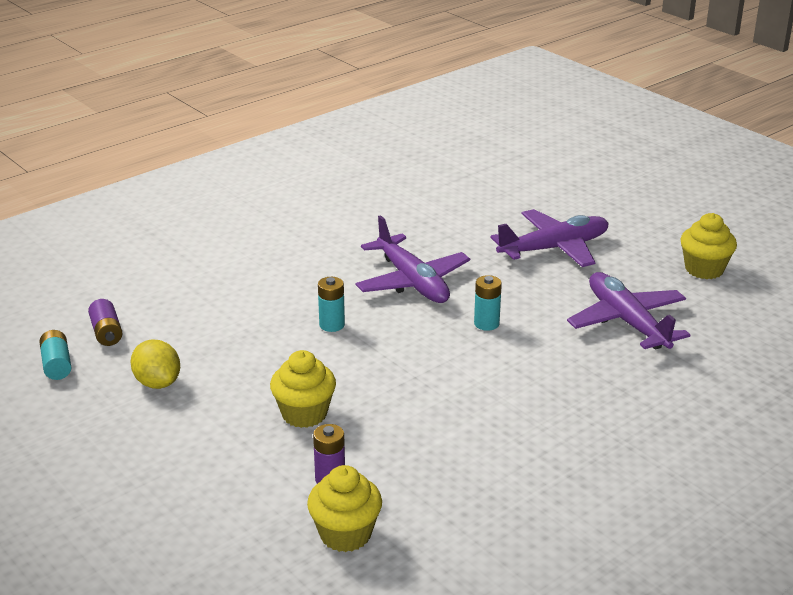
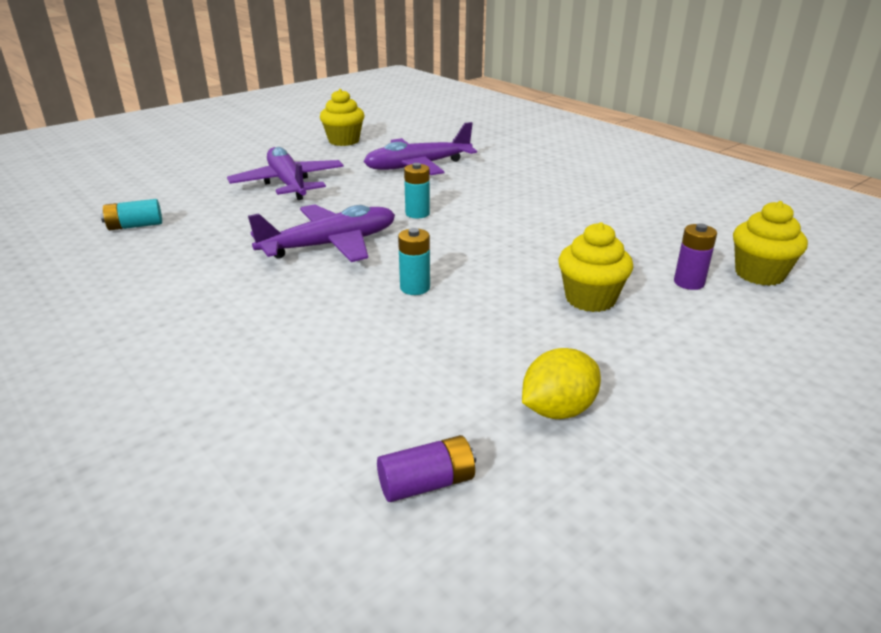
camera: 90 degrees left, 0 degrees up
(57, 365) = (530, 536): turquoise battery -> turquoise battery (135, 226)

